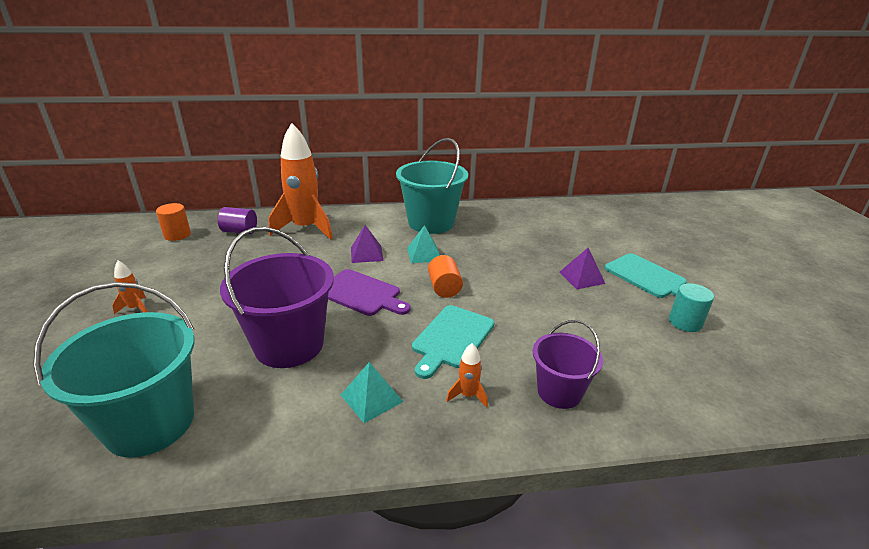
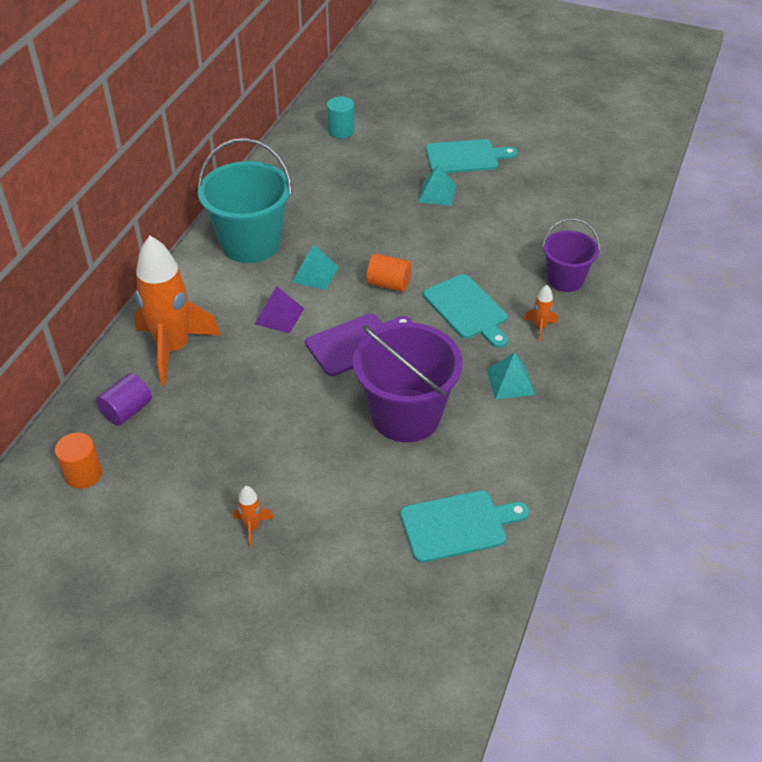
camera: 60 degrees left, 15 degrees up
(150, 423) = (458, 525): turquoise bucket -> turquoise cutting board
(581, 277) = (437, 193): purple pyramid -> turquoise pyramid
(685, 322) = (534, 175): turquoise cylinder -> turquoise cylinder (341, 131)

